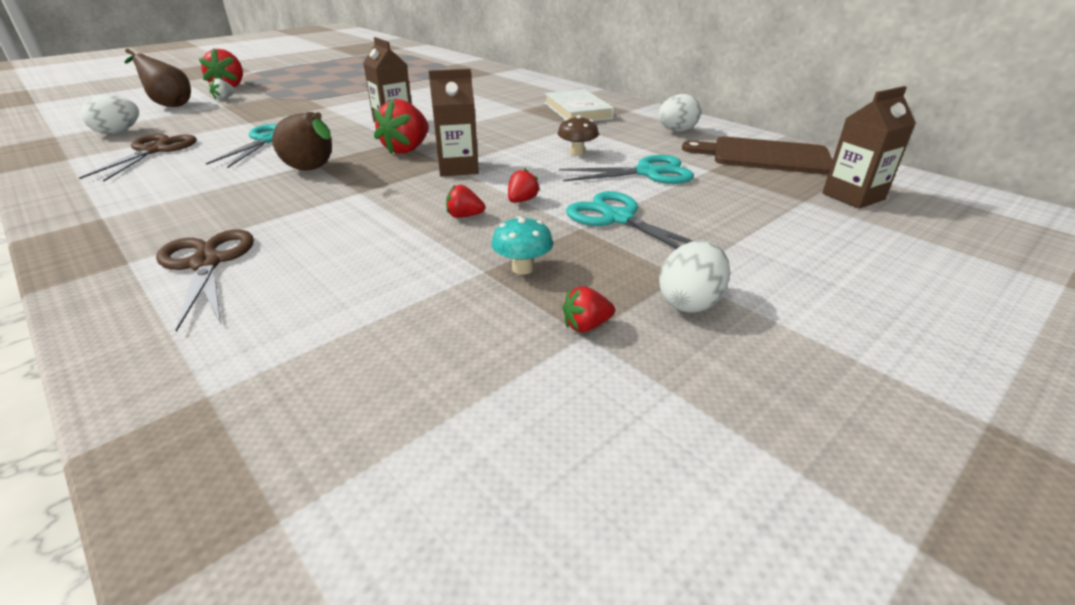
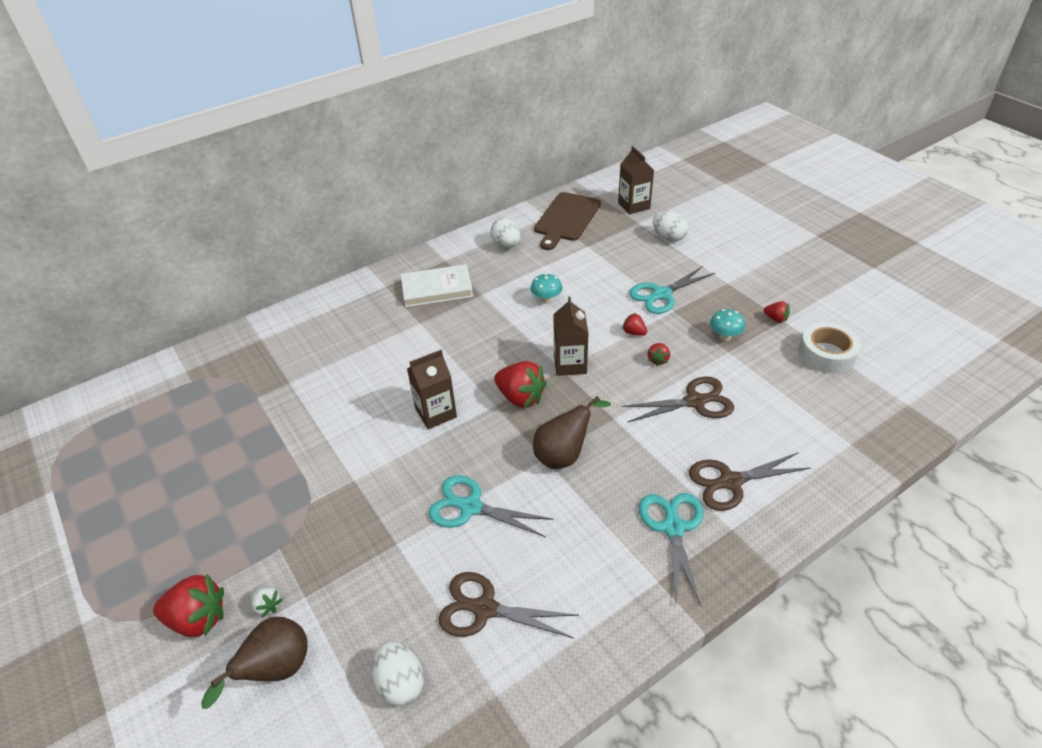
camera: 80 degrees left, 10 degrees up
(373, 241) = (695, 401): none -> brown scissors
(478, 388) = (826, 354): none -> white tape
(577, 153) = (546, 300): brown mushroom -> turquoise mushroom
(586, 325) = (775, 319): red strawberry -> red strawberry turned 45 degrees counterclockwise
(647, 173) = (590, 272): turquoise scissors -> turquoise scissors (673, 528)
(690, 302) = (751, 284): white egg -> white egg (668, 237)

